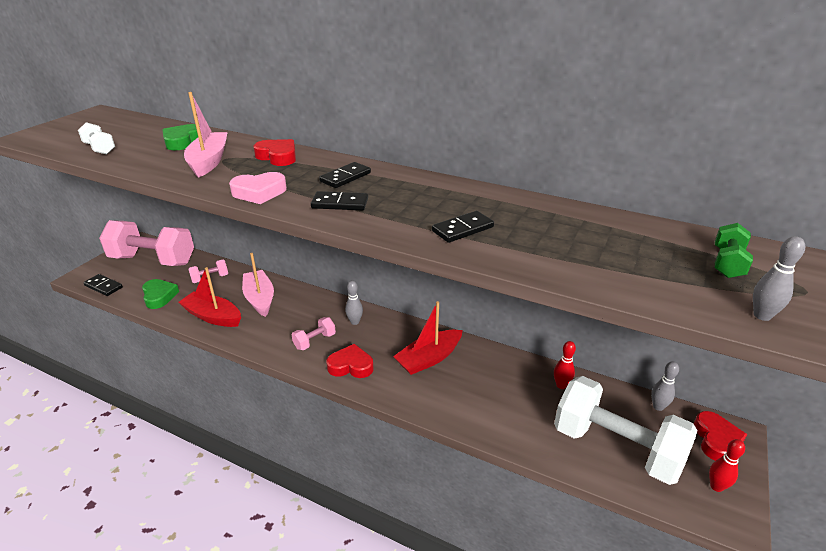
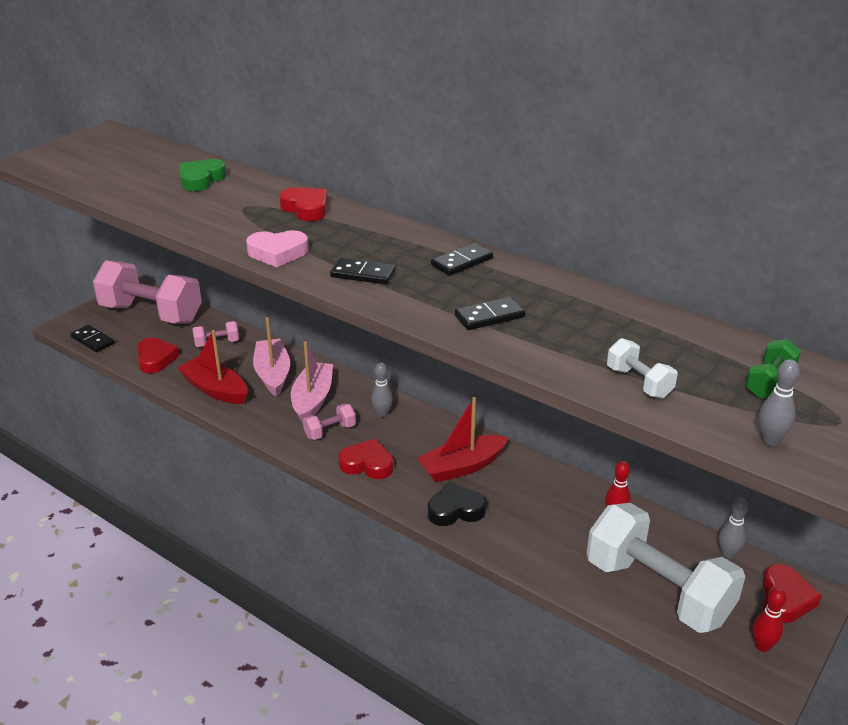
camera: 10 degrees right, 0 degrees up
(99, 149) = (109, 183): white dumbbell -> white dumbbell (638, 383)
(159, 296) = (155, 359): green heart -> red heart
(209, 161) = (228, 209): pink boat -> pink boat (312, 399)
(345, 177) = (377, 242): black domino -> black domino (462, 262)
(432, 397) = (455, 510): none -> black heart

